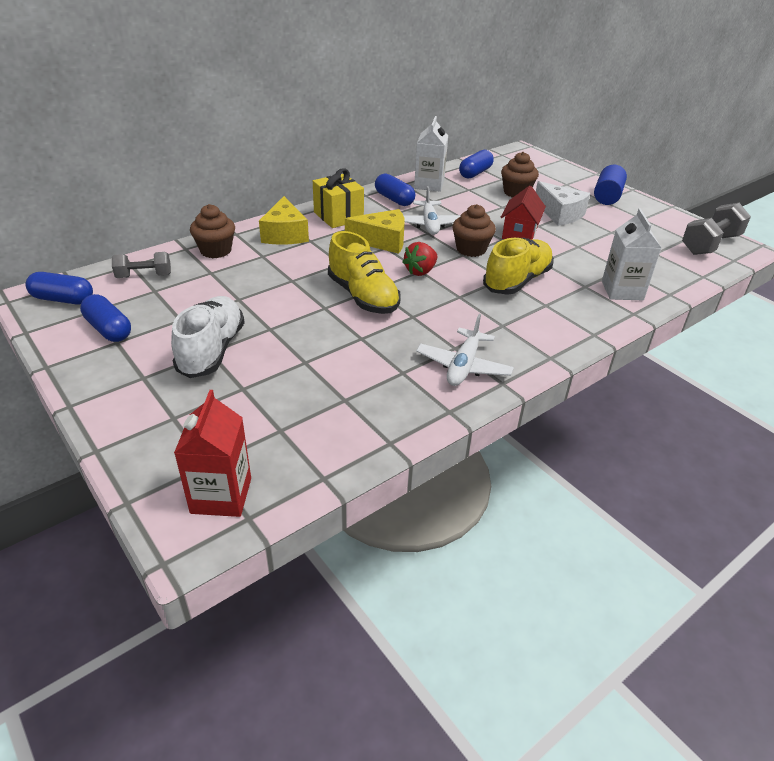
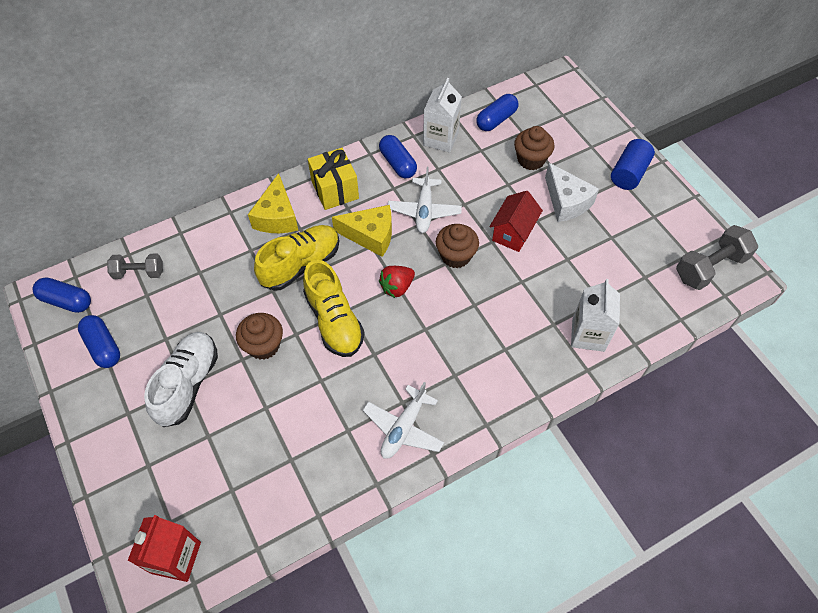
camera: 10 degrees right, 20 degrees up
(216, 250) = (208, 238): brown cupcake -> brown cupcake (263, 345)
(517, 281) = (487, 310): yellow shoe -> yellow shoe (301, 264)

